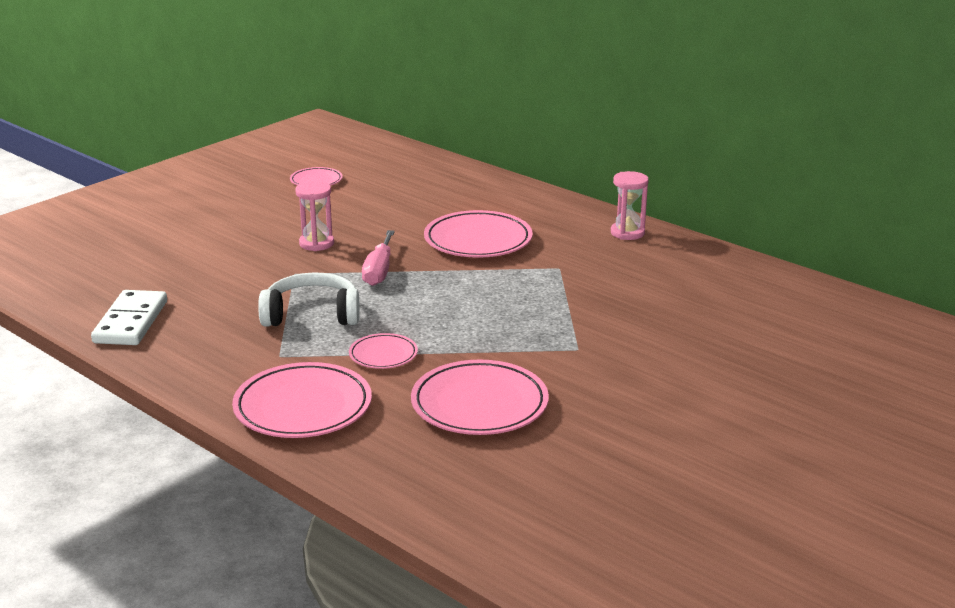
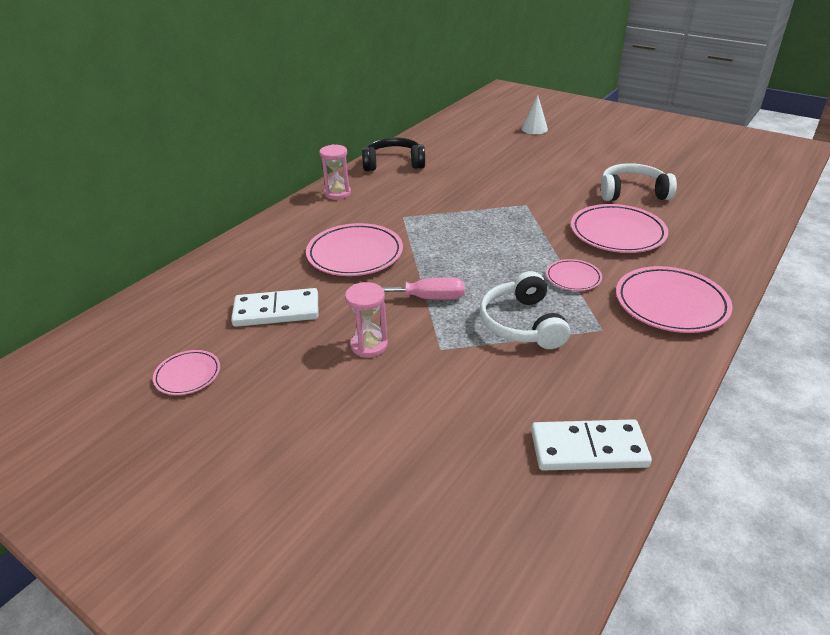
camera: 95 degrees left, 10 degrees up
(388, 207) = (276, 311): none -> white domino
(604, 442) = (632, 193): none -> white headphones
(719, 268) = (393, 163): none -> black headphones
(878, 393) = (534, 129): none -> white cone

